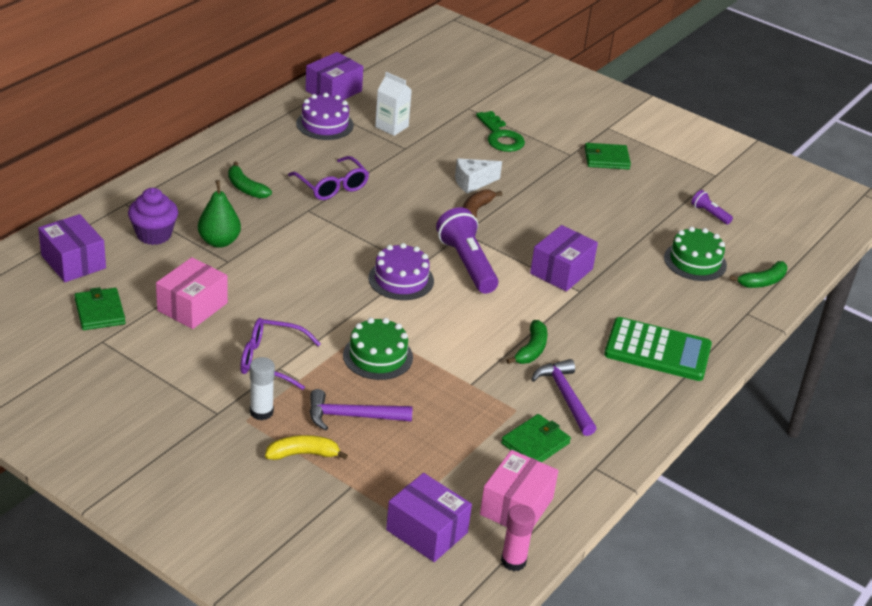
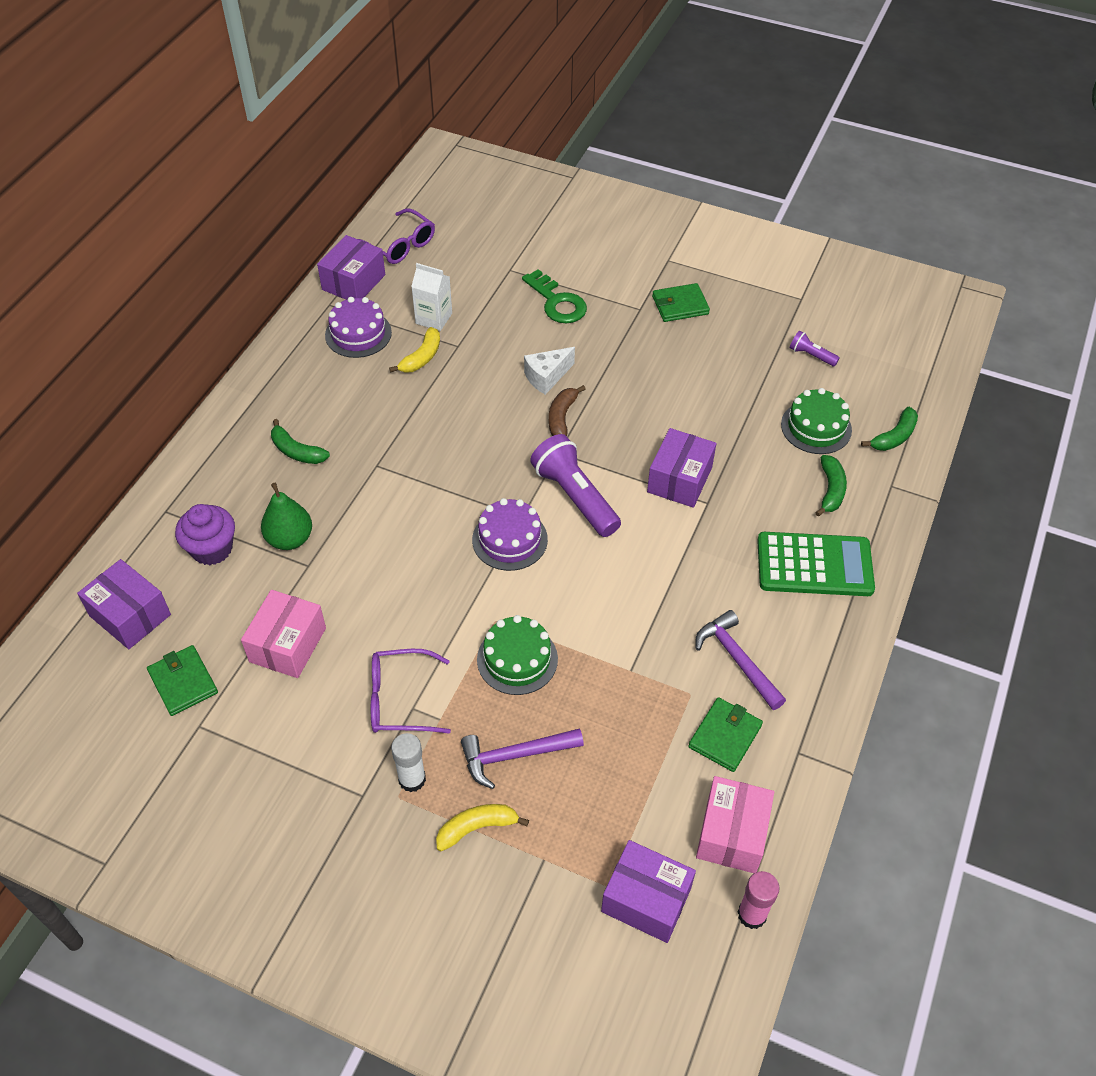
camera: 10 degrees left, 15 degrees up
(332, 186) = (393, 423): purple glasses -> purple glasses (400, 245)
(372, 149) = (422, 357): none -> yellow banana
(531, 350) = (681, 602): green banana -> green banana (831, 490)

